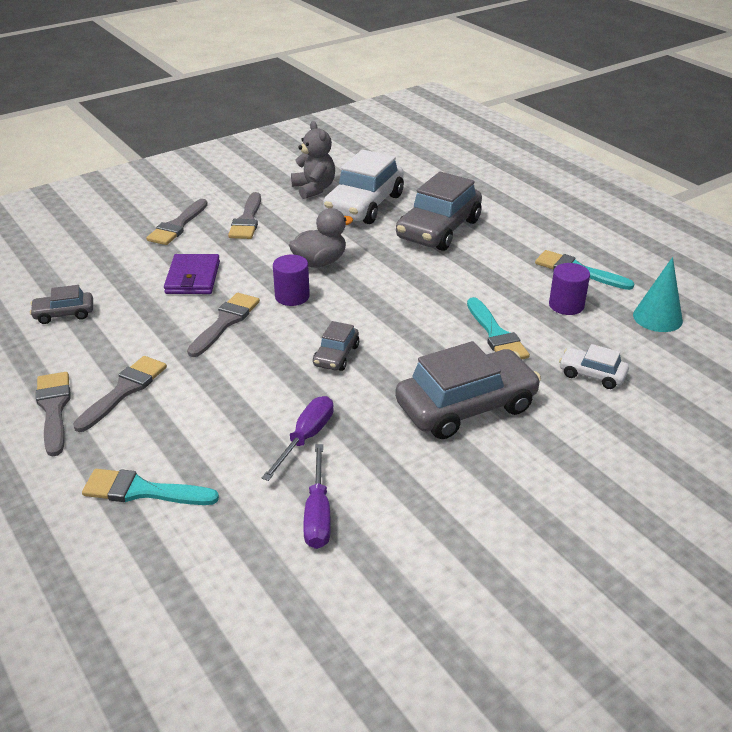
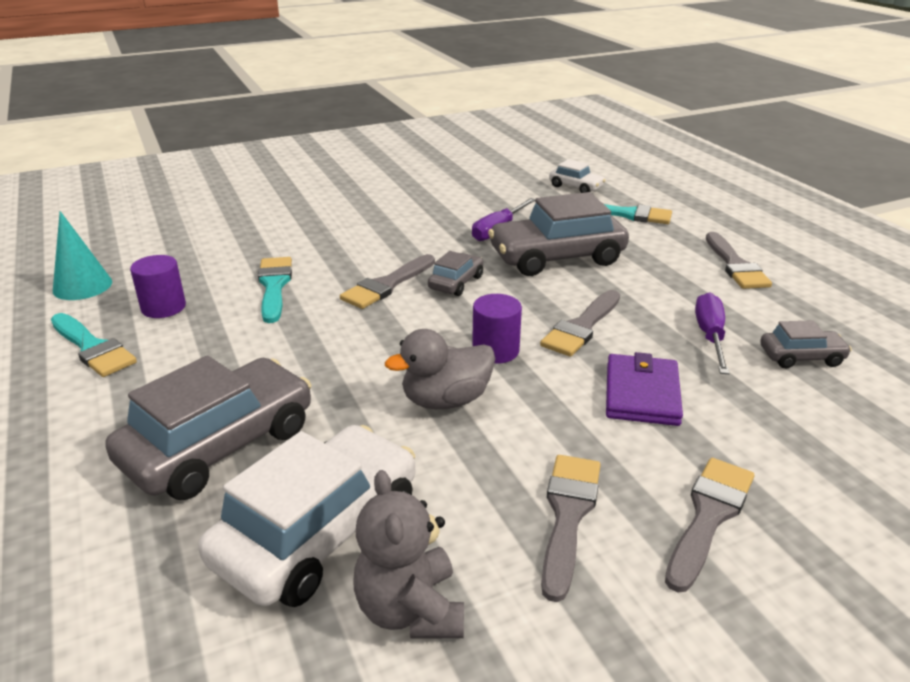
camera: 170 degrees left, 5 degrees down
(124, 390) = (673, 273): grey brush -> grey brush (387, 285)
(318, 514) = (495, 196): purple screwdriver -> purple screwdriver (710, 336)
(466, 406) = (352, 237): grey car -> grey car (556, 257)
(592, 374) = (217, 248): white car -> white car (576, 187)

